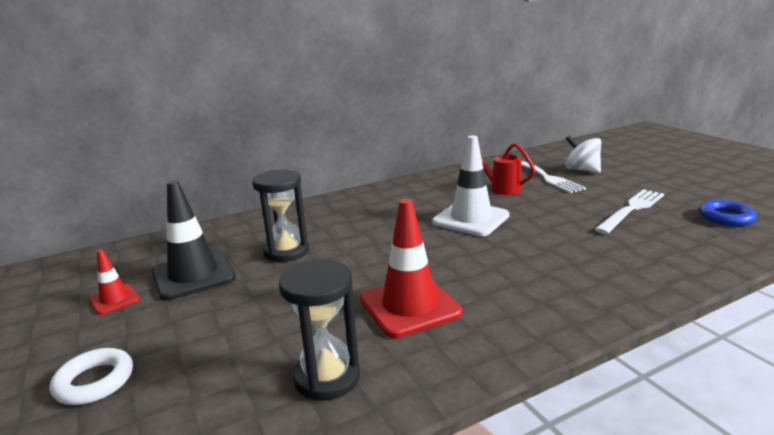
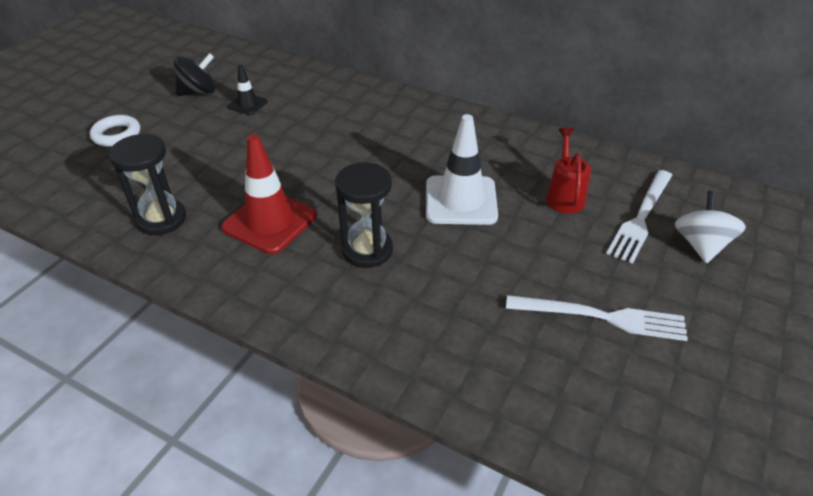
camera: 55 degrees right, 20 degrees up
(114, 299) = (198, 92): red traffic cone -> black spinning top
(193, 275) = (247, 104): black traffic cone -> black traffic cone, size x0.52
(286, 251) = (311, 126): black hourglass -> black hourglass (367, 250)
(725, 217) = (662, 414): blue ring -> none

